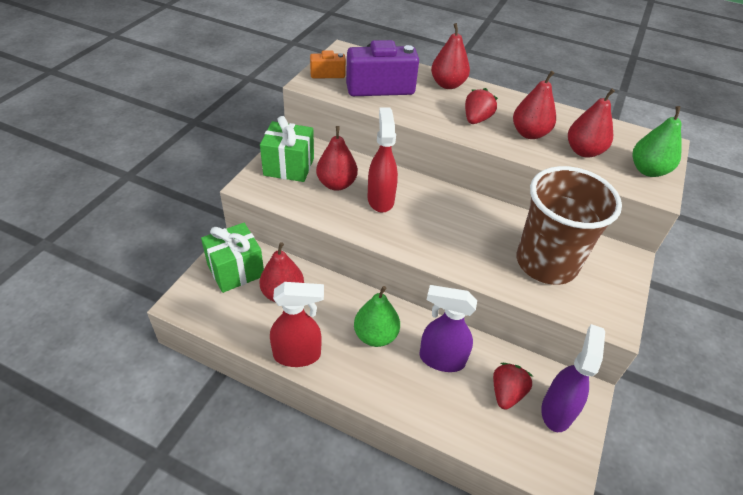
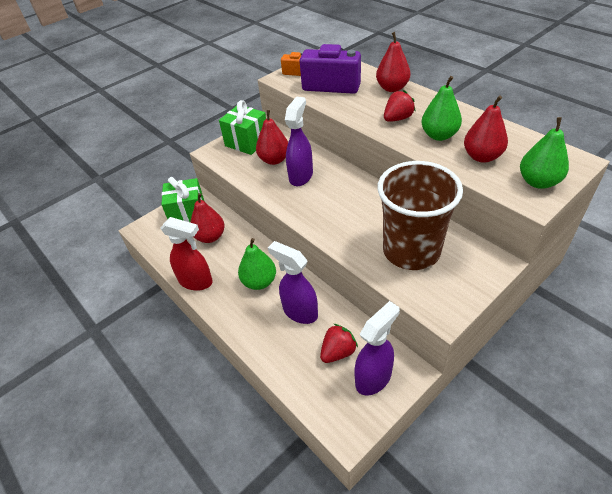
camera: 30 degrees right, 0 degrees up
(380, 199) = (301, 176): red spray bottle -> purple spray bottle
(529, 133) = (439, 135): red pear -> green pear

